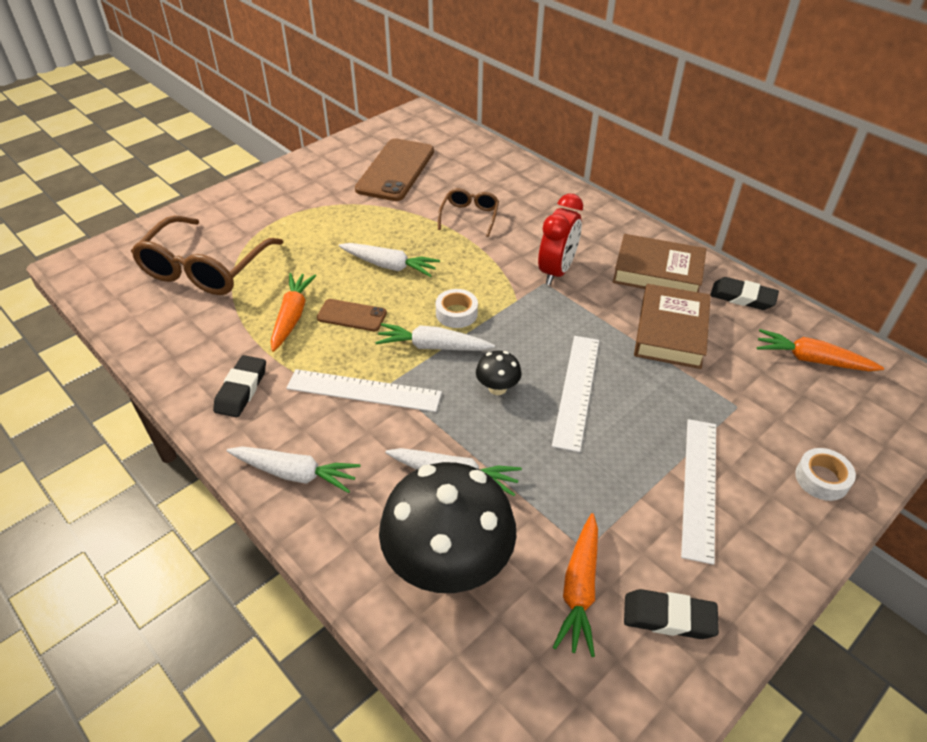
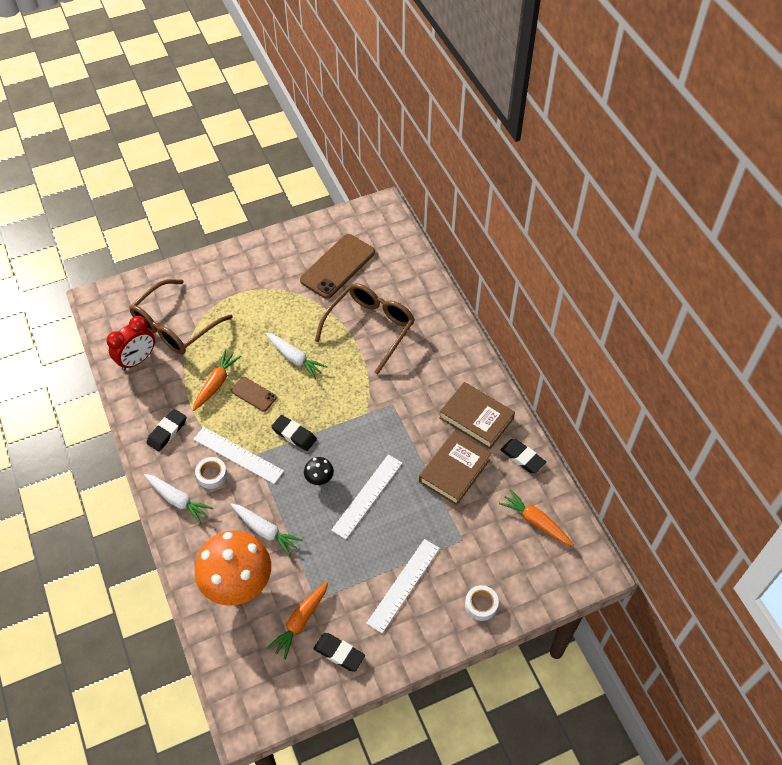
camera: 20 degrees right, 10 degrees up
(433, 346) = (294, 435): white carrot -> black eraser
(448, 564) = (238, 583): black mushroom -> orange mushroom
(456, 313) = (321, 412): white tape -> white tape (212, 475)
(469, 216) = (370, 328): brown glasses -> brown glasses, size x1.94
(556, 271) = (405, 396): red clock -> red clock (137, 360)

